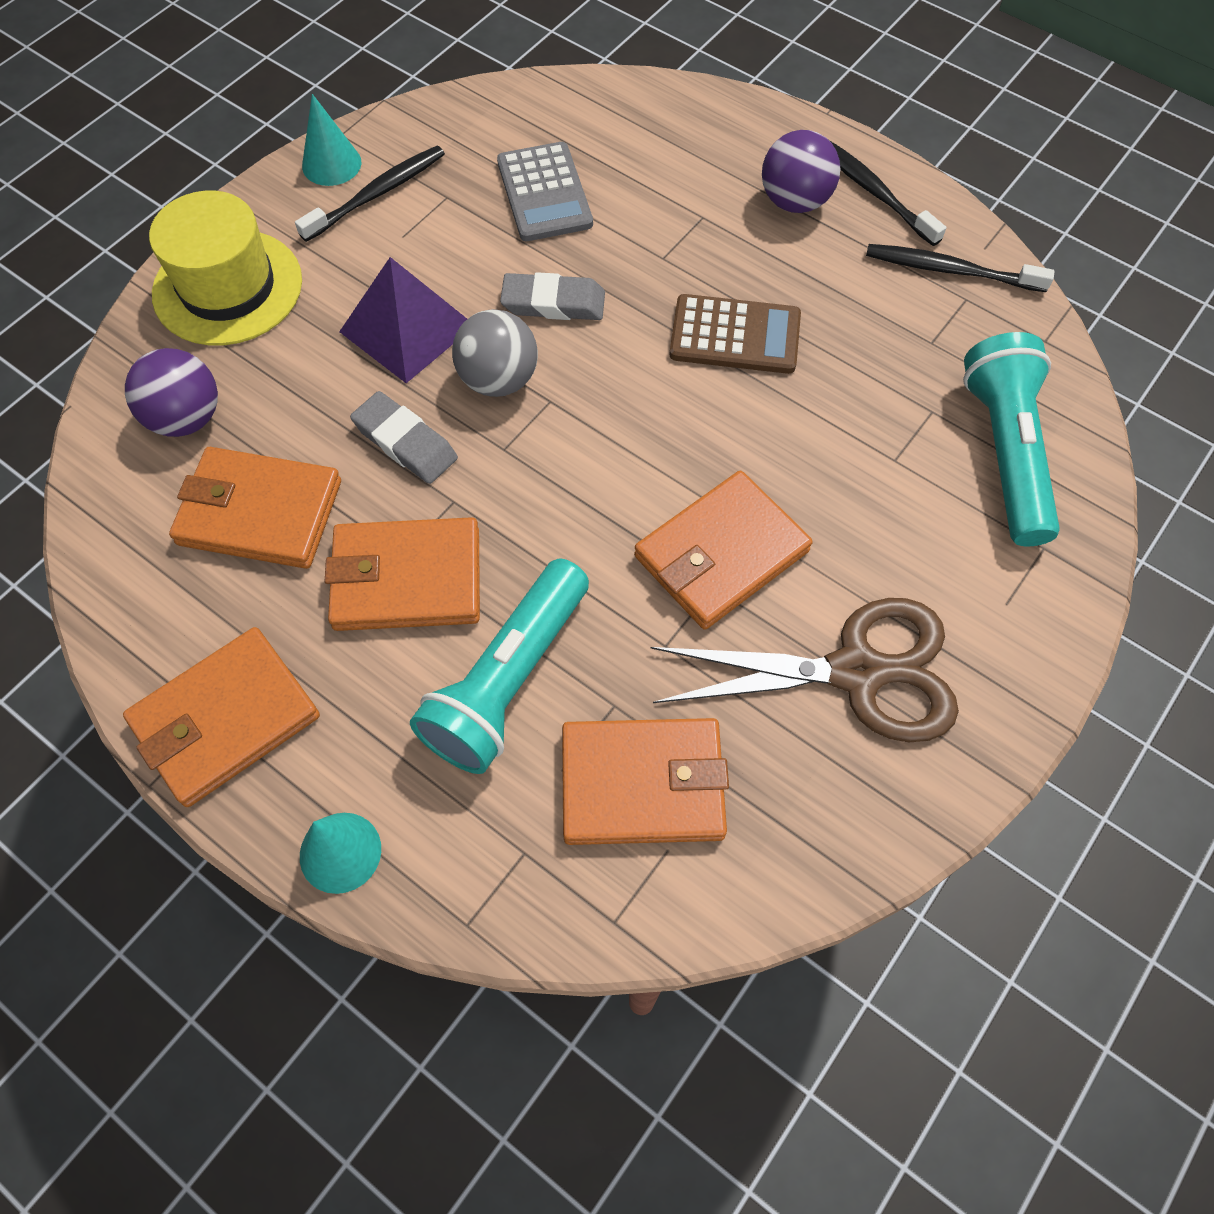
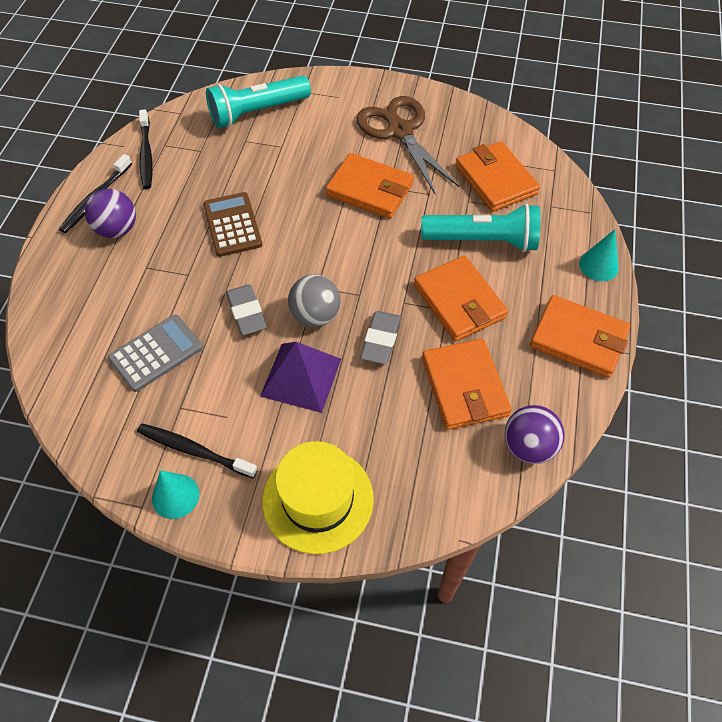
camera: 115 degrees left, 5 degrees down
(186, 418) = (428, 462): purple ball -> purple ball (528, 446)

